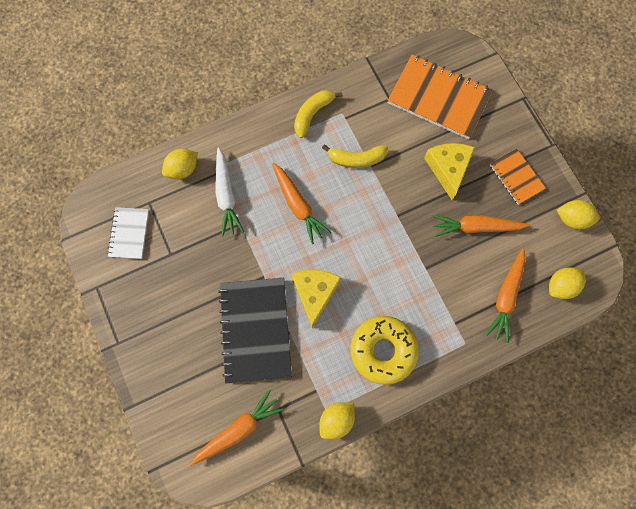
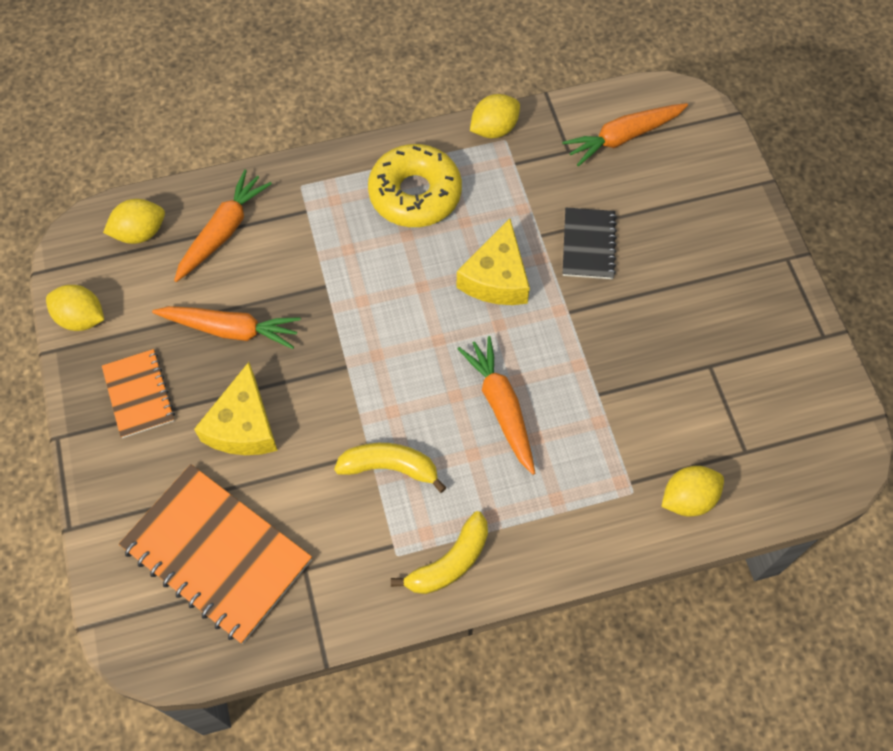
camera: 170 degrees left, 10 degrees down
(129, 233) = (777, 407): white notebook -> none
(226, 196) = (616, 441): white carrot -> none
(256, 330) = (588, 245): black notebook -> black notebook, size x0.54

